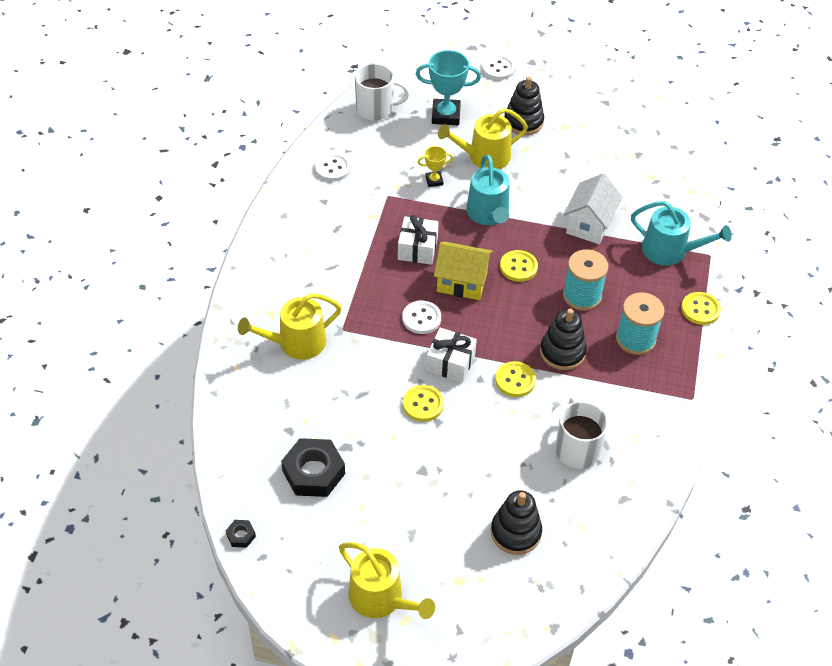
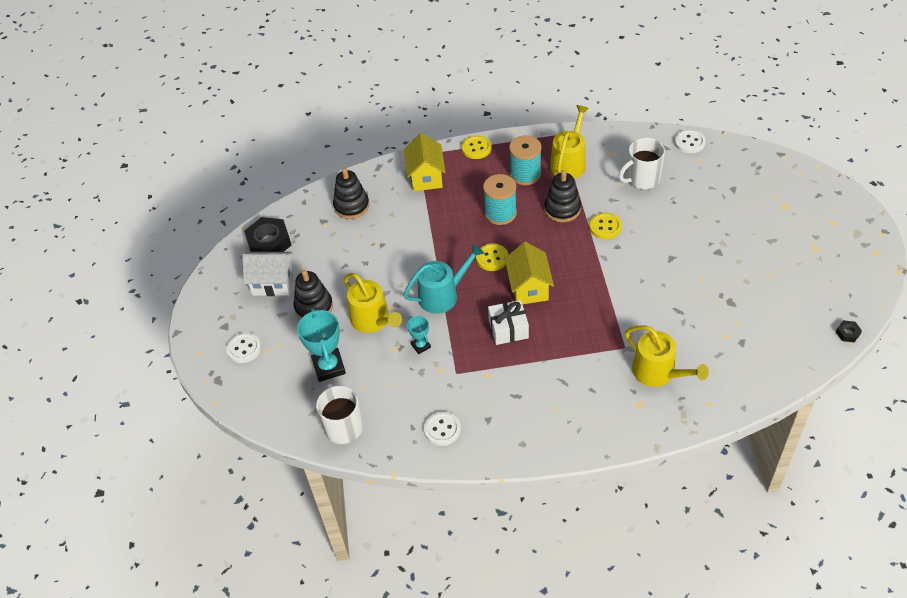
camera: 105 degrees left, 0 degrees up
(313, 472) = (765, 312): black nut -> black nut (269, 242)
(381, 598) = (829, 239): yellow watering can -> yellow watering can (569, 163)
(421, 318) = (581, 300): white button -> white button (689, 142)
(423, 404) = (662, 271): yellow button -> none
(434, 181) = (421, 346): yellow trophy -> turquoise trophy
(450, 363) = (613, 268): white gift -> none
(515, 532) = (729, 190): black stacking toy -> black stacking toy (351, 206)
(589, 224) = (421, 229): white house -> white house (273, 283)
(669, 251) = (426, 177): turquoise watering can -> yellow house

